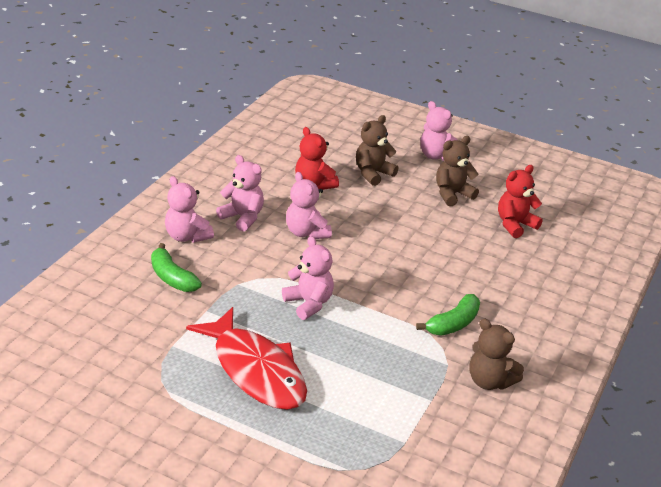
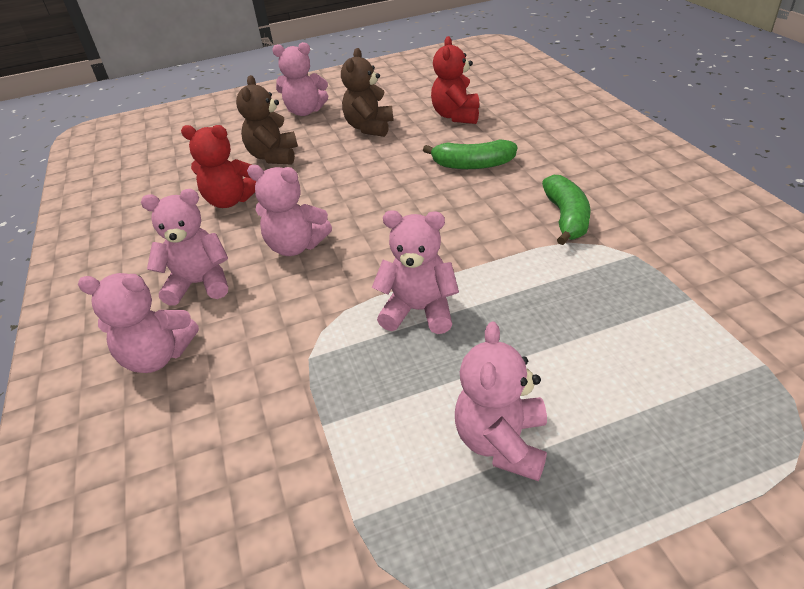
camera: 40 degrees left, 5 degrees up
(172, 278) = (212, 424): green banana -> green banana (472, 165)
(255, 370) = (502, 442): red fish -> pink teddy bear
(489, 381) = (686, 239): brown teddy bear -> none

